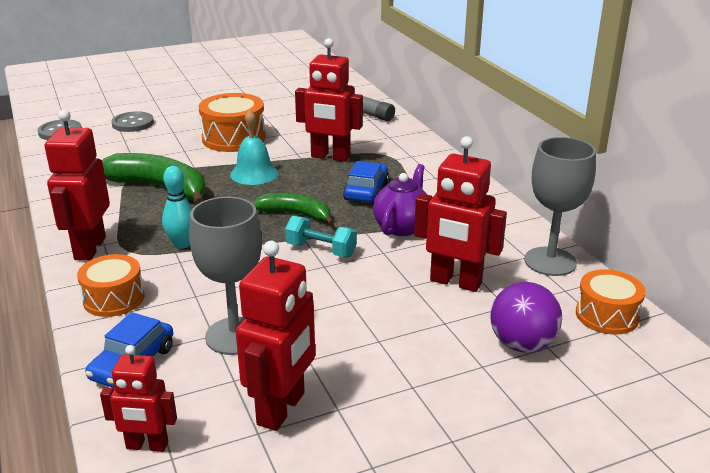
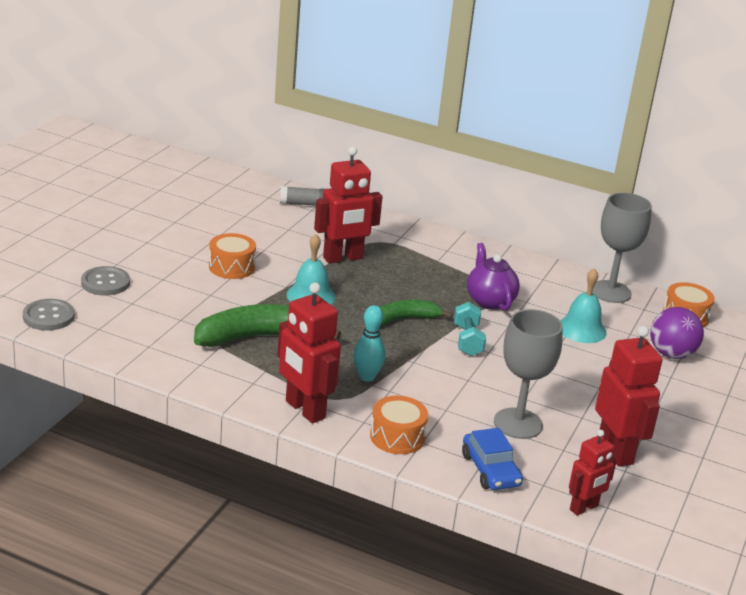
camera: 45 degrees left, 0 degrees up
(234, 138) = (231, 267): orange drum -> orange drum, size x0.67
(321, 250) = (467, 341): turquoise dumbbell -> turquoise dumbbell turned 75 degrees counterclockwise
(366, 191) = (420, 280): blue car -> none
(455, 282) = (581, 329): red robot -> turquoise bell

